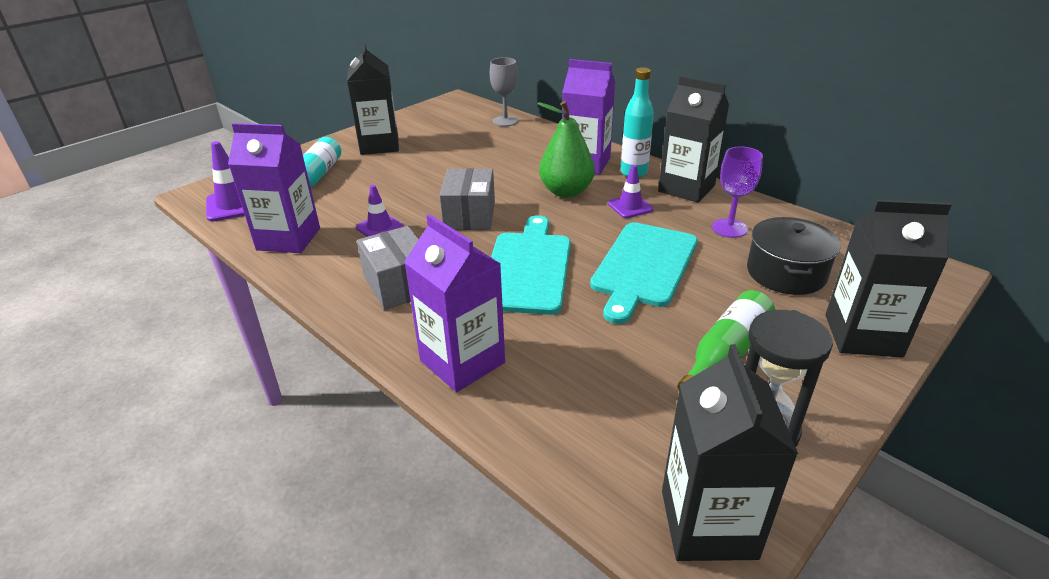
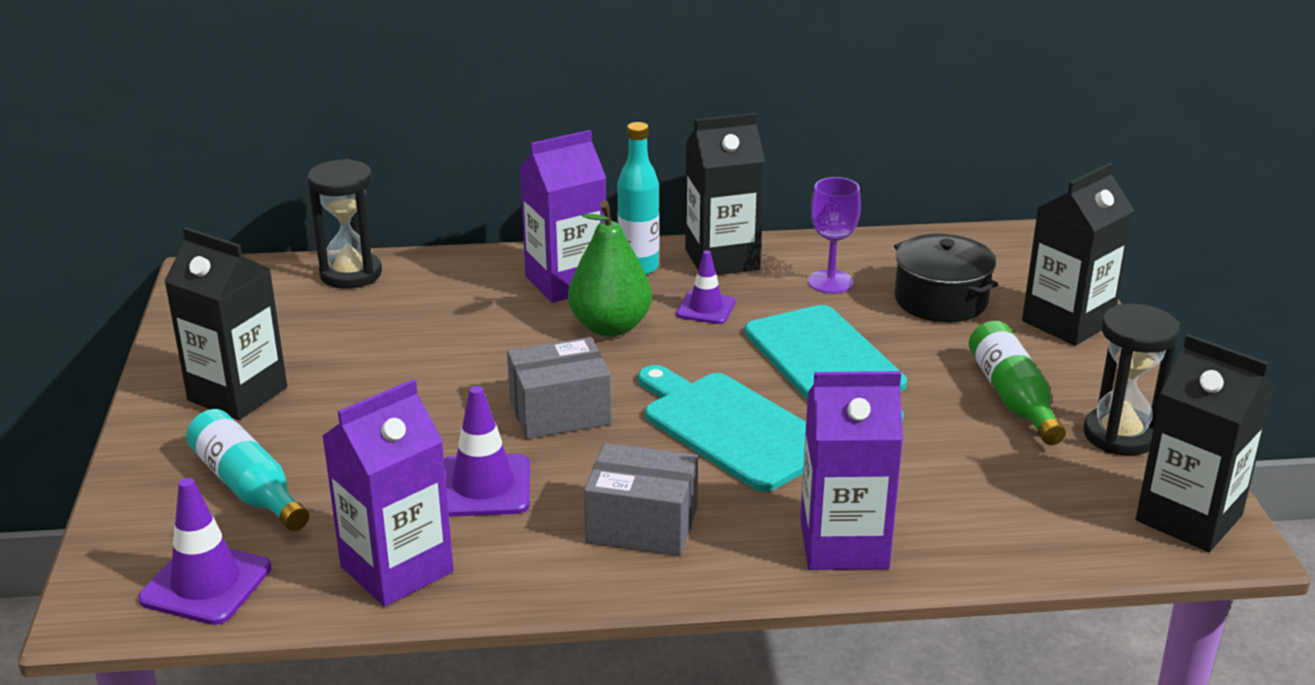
camera: 50 degrees left, 5 degrees down
(380, 227) = (483, 486): purple traffic cone -> purple traffic cone, size x1.52
(469, 215) = (560, 412): grey box -> grey box turned 60 degrees counterclockwise
(505, 121) = (351, 274): grey goblet -> black hourglass

